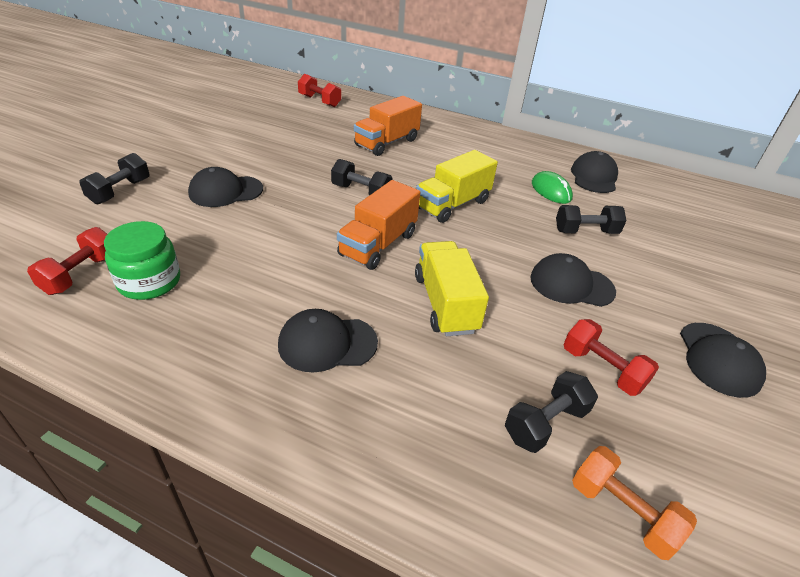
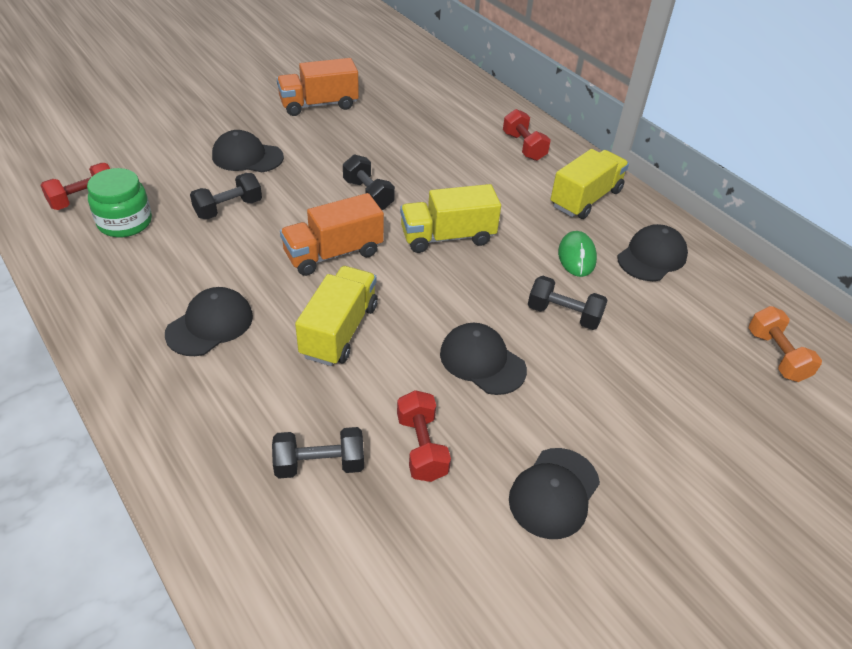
camera: 30 degrees right, 5 degrees up
(120, 191) = (164, 131): black dumbbell -> black dumbbell (228, 208)
(319, 101) = (423, 77): red dumbbell -> red dumbbell (524, 147)
(327, 343) = (210, 325): black cap -> black cap turned 105 degrees clockwise
(387, 143) = (448, 146): orange truck -> orange truck (319, 105)
(515, 153) = (585, 198): none -> yellow truck
(622, 512) = (308, 555): orange dumbbell -> orange dumbbell (776, 356)

